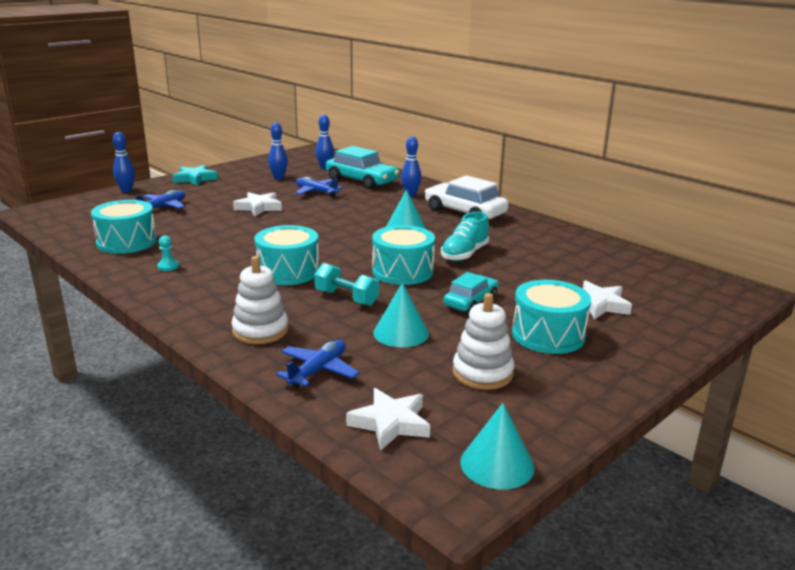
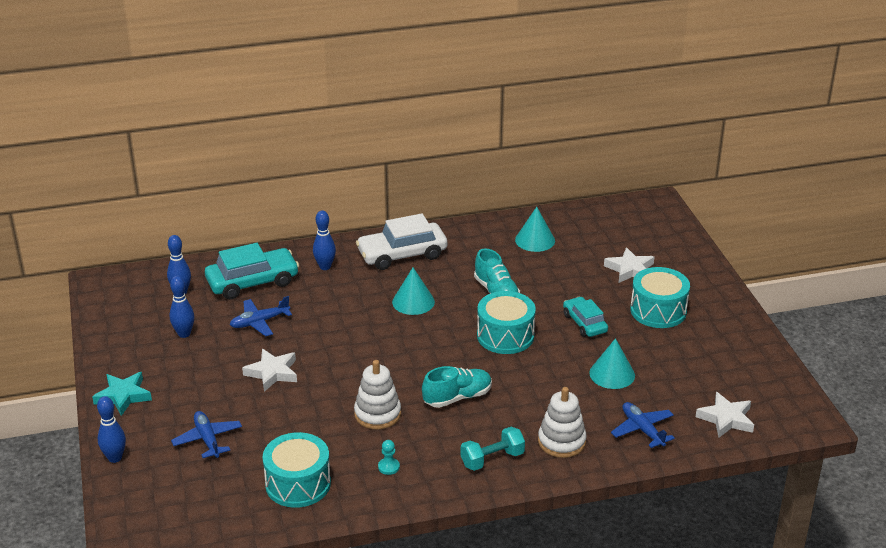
camera: 60 degrees left, 10 degrees up
(288, 271) = (457, 397): turquoise drum -> turquoise shoe
(346, 298) = (534, 381): turquoise dumbbell -> turquoise dumbbell (492, 459)
(482, 373) = (690, 359): white stacking toy -> white stacking toy (377, 414)
(497, 464) = (789, 393): turquoise cone -> turquoise cone (535, 240)

